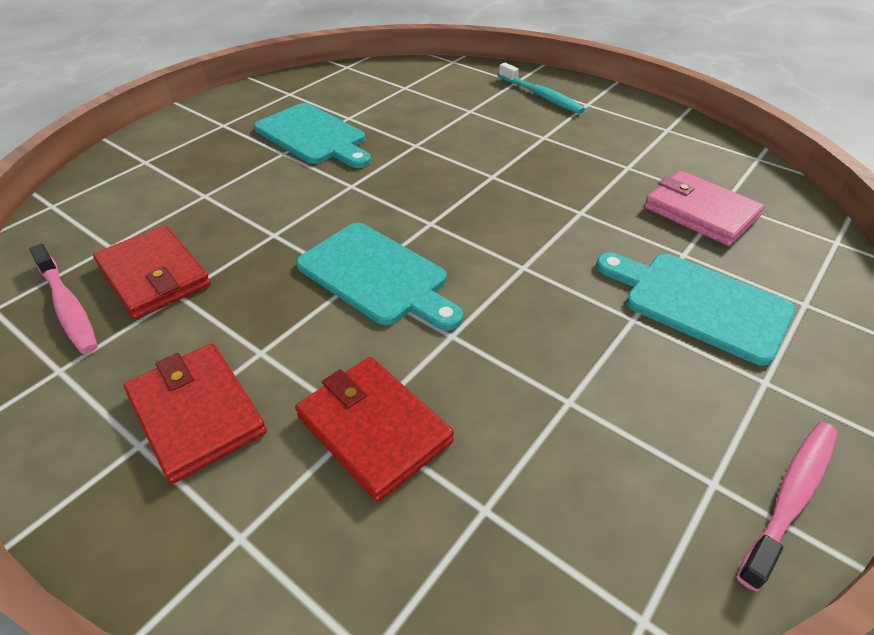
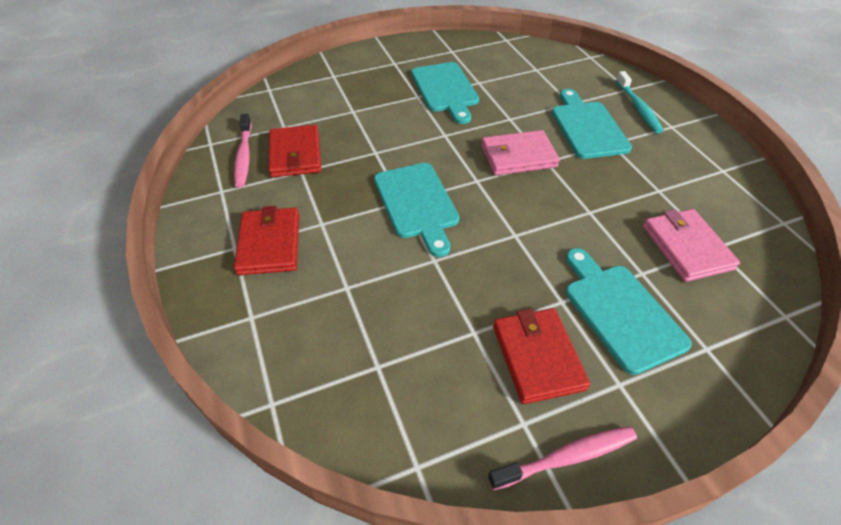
camera: 30 degrees right, 5 degrees up
(374, 429) = (351, 294): red wallet -> red wallet (537, 357)
(457, 181) = (518, 156): none -> pink wallet
(507, 128) = (587, 127): none -> turquoise cutting board

